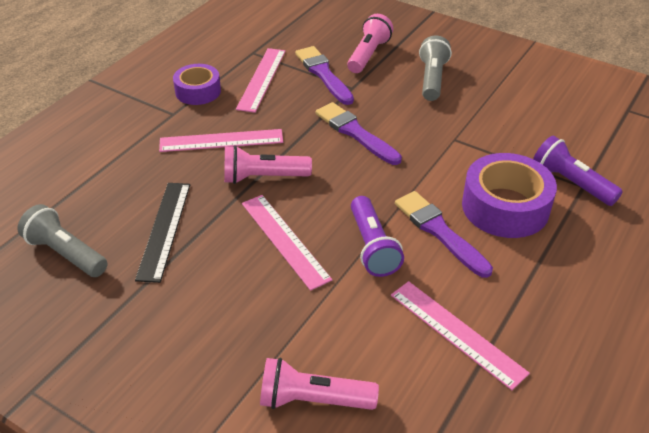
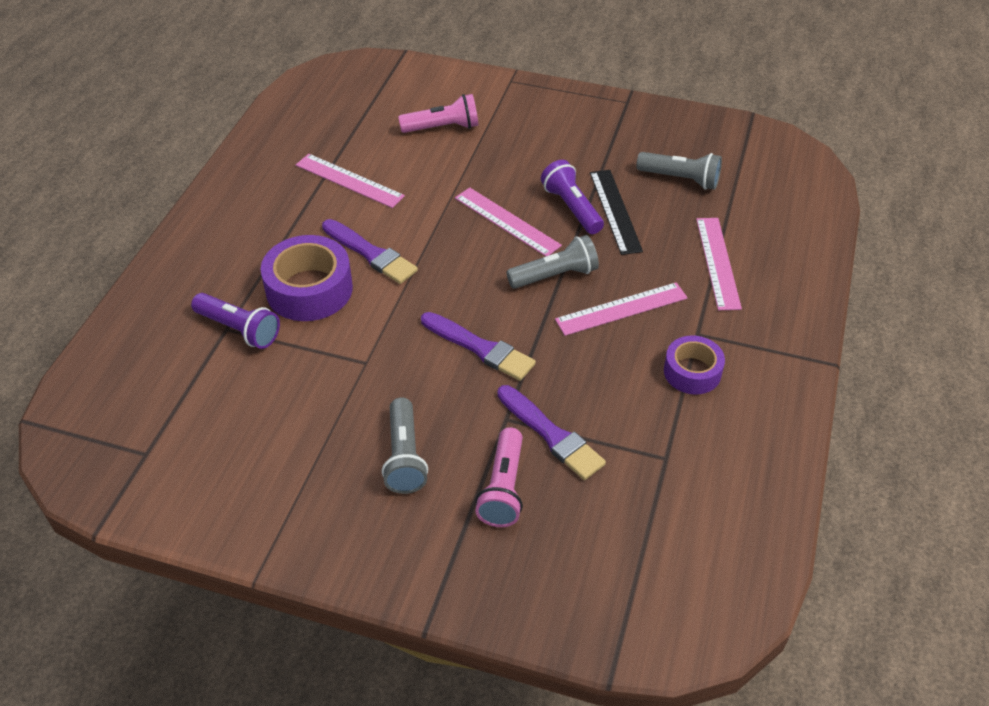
camera: 165 degrees right, 5 degrees up
(262, 79) = (626, 409): pink ruler -> pink ruler (717, 262)
(263, 177) = (555, 275): pink flashlight -> grey flashlight
(372, 247) = (428, 230): purple flashlight -> purple flashlight (571, 208)

